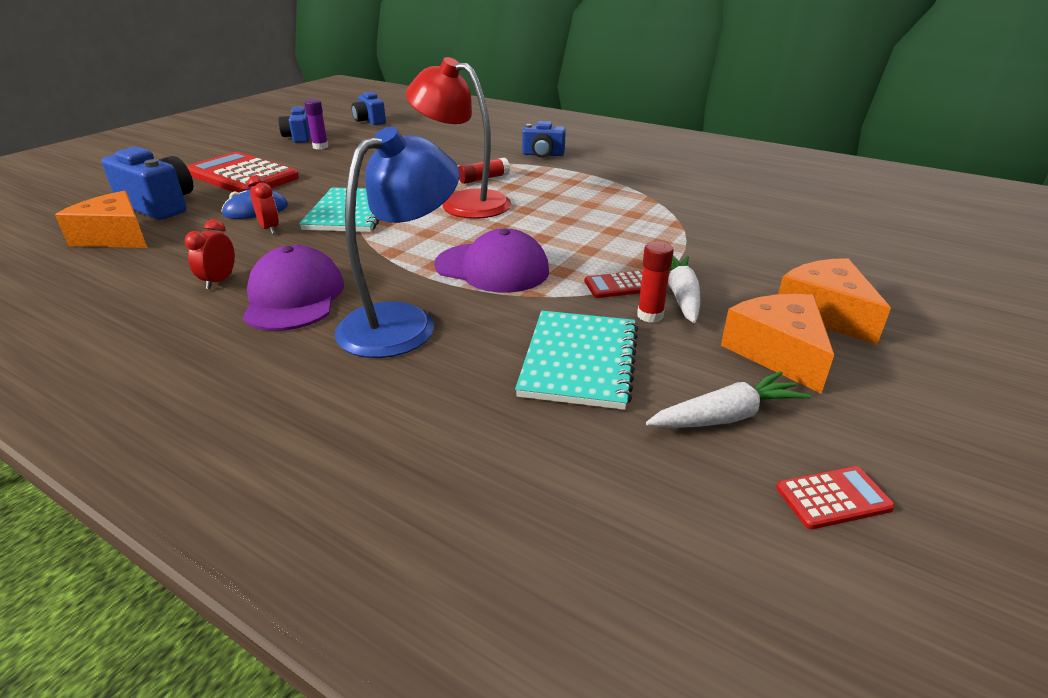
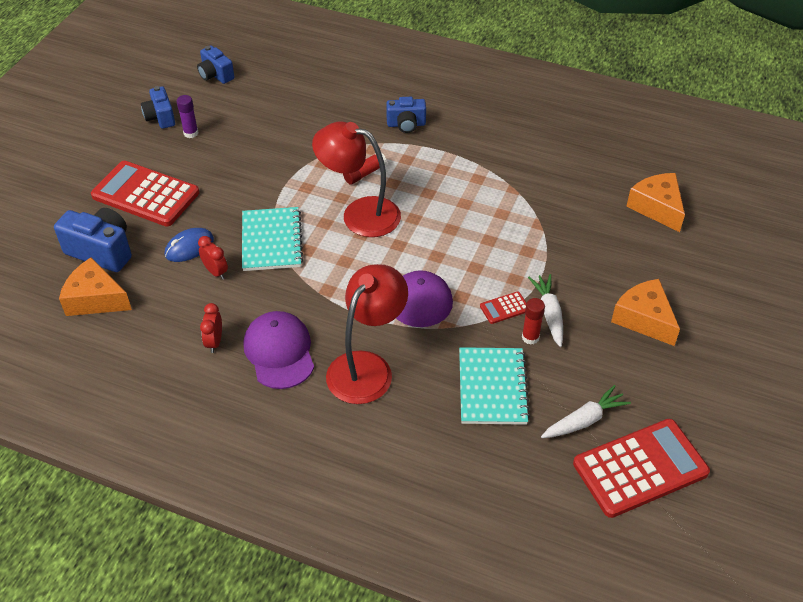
camera: 10 degrees left, 15 degrees up
(403, 322) = (367, 367): blue lamp -> red lamp
(777, 352) = (613, 362): orange cheese -> orange cheese (657, 207)
(833, 498) = (640, 468): red calculator -> red calculator, size x2.36

